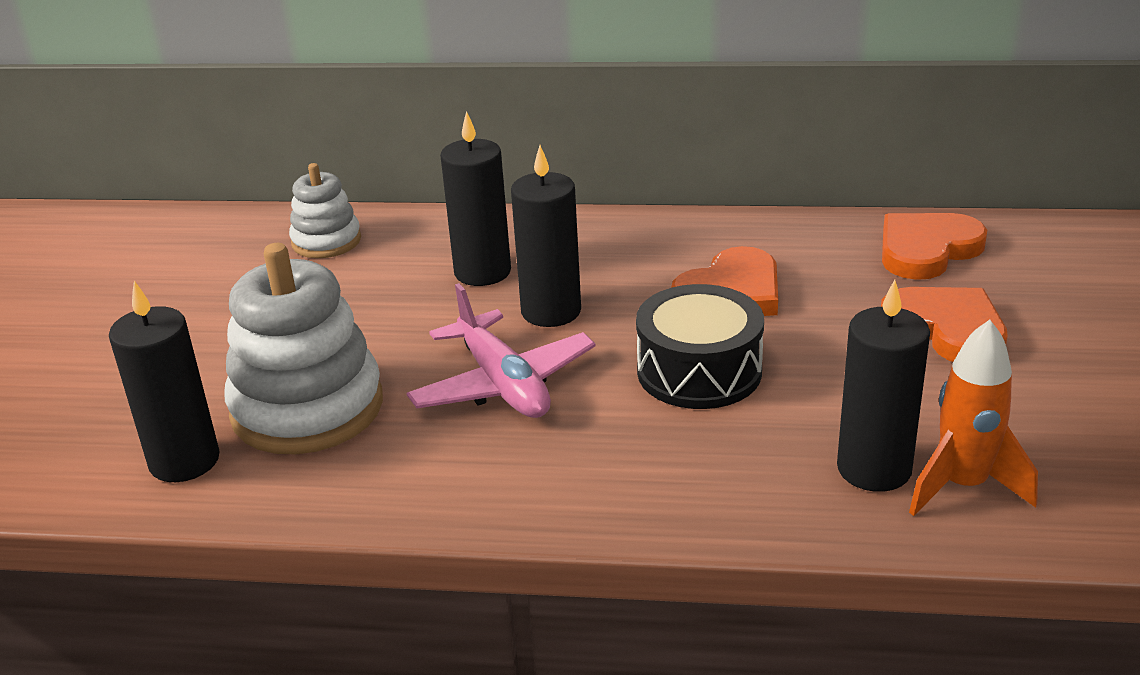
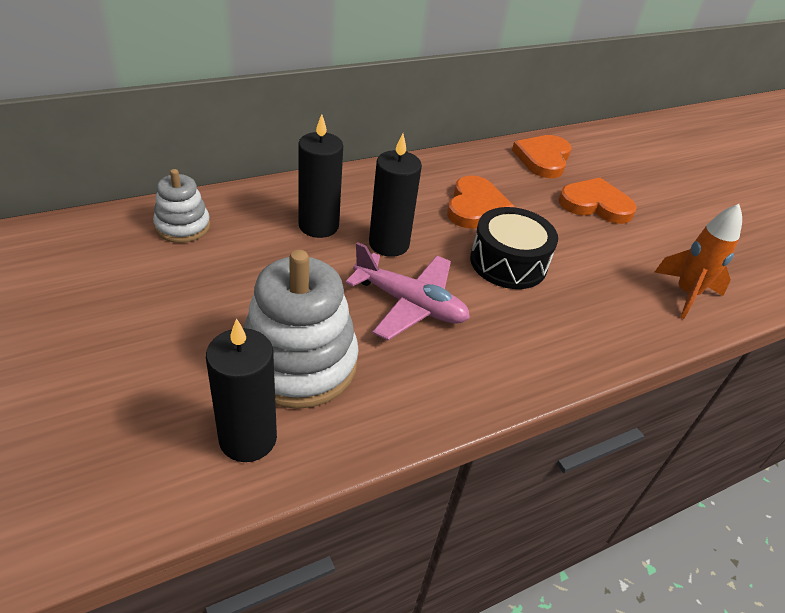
camera: 40 degrees left, 10 degrees up
(874, 469) = (643, 297): black candle -> none

